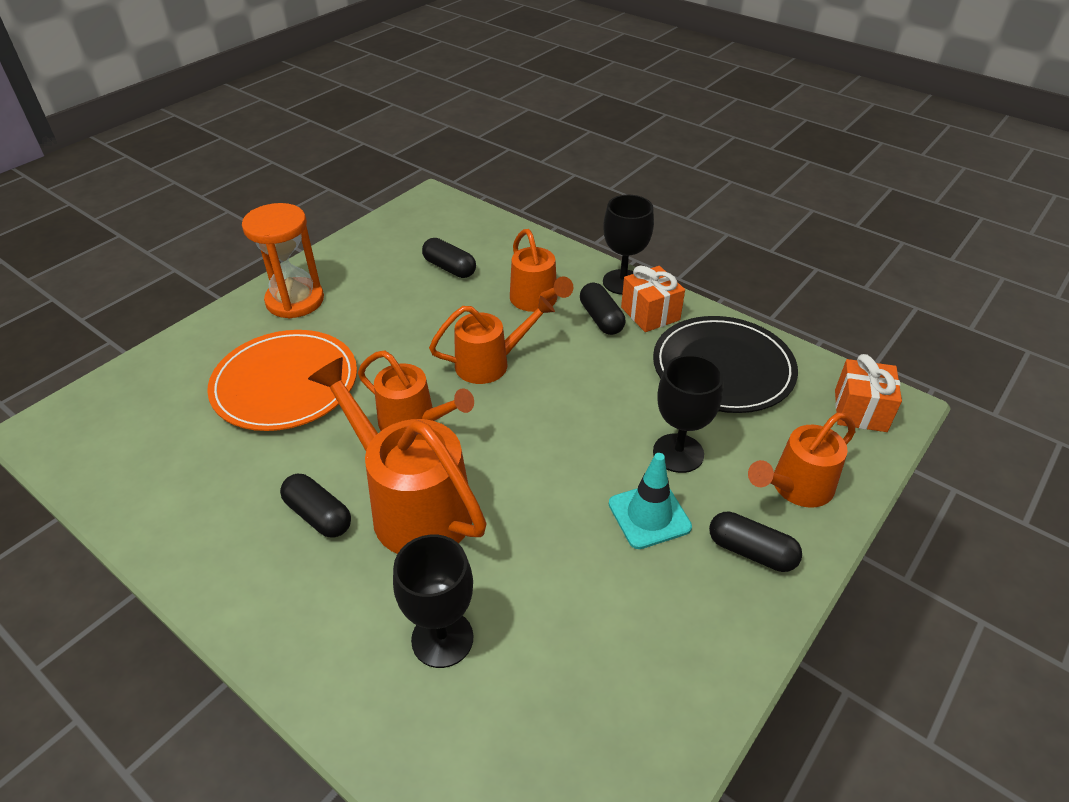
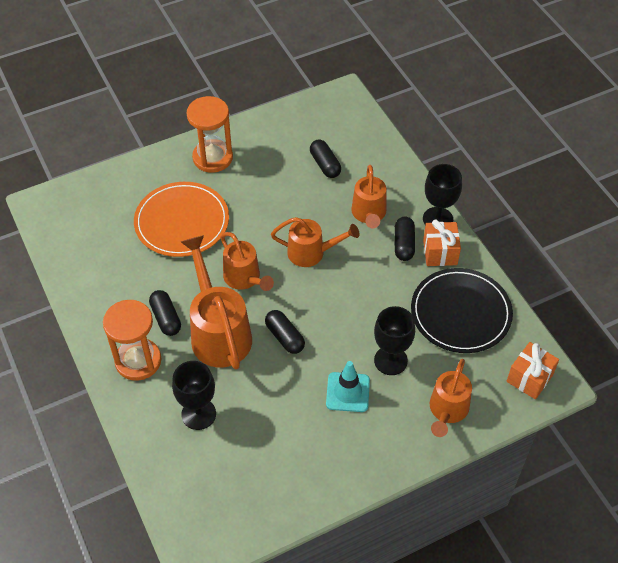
camera: 25 degrees right, 10 degrees up
(299, 595) = (138, 361): none -> orange hourglass
(751, 552) = (392, 437): black capsule -> black capsule (284, 337)
(796, 488) = (447, 411): orange watering can -> orange watering can turned 60 degrees counterclockwise

